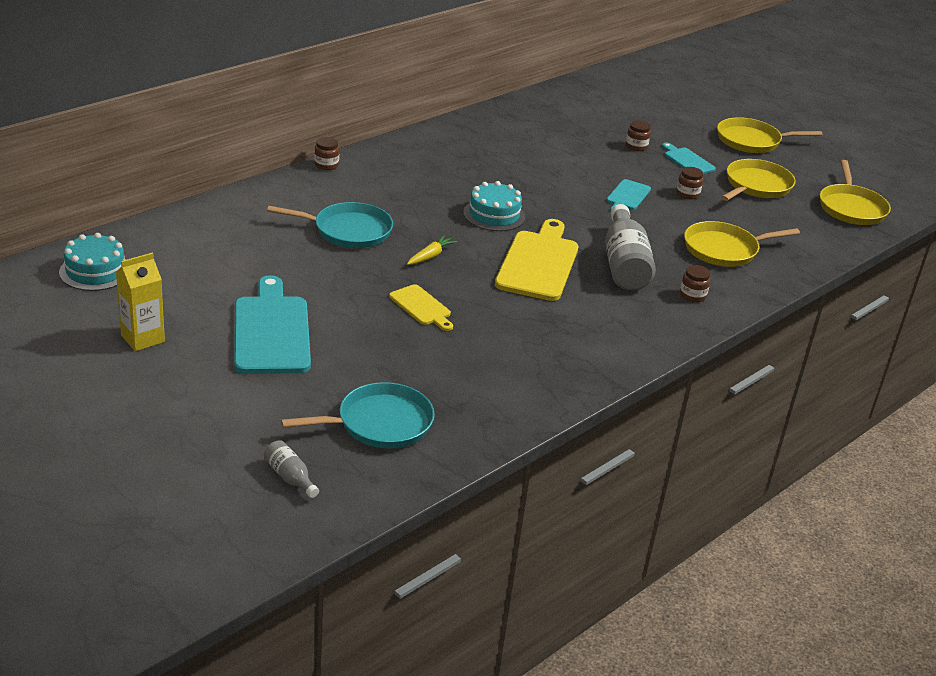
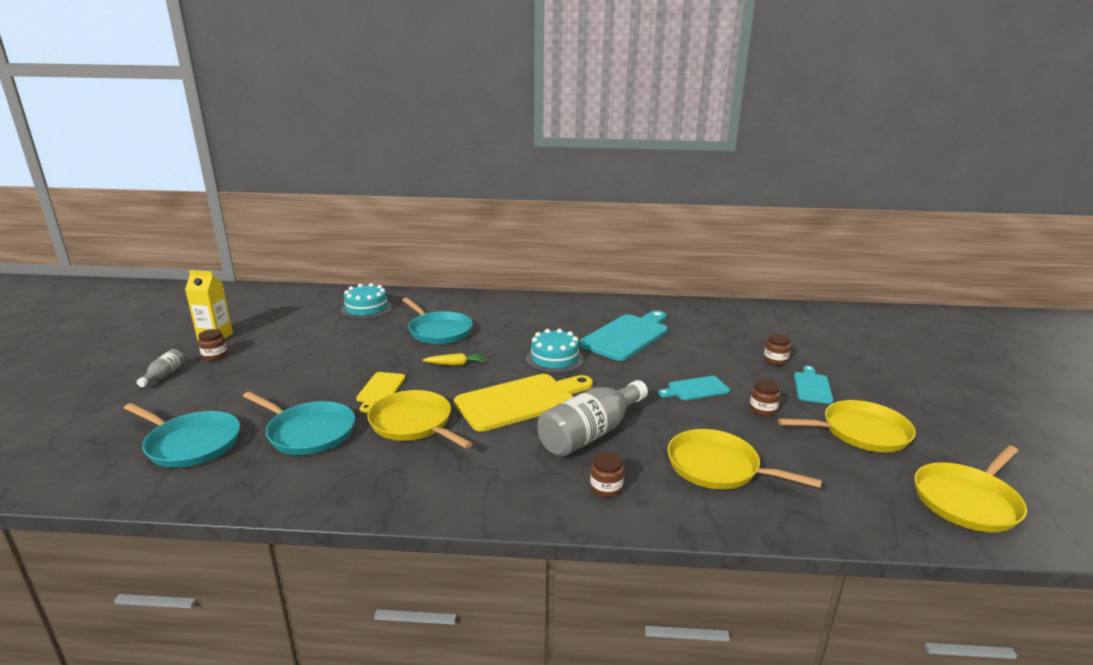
camera: 50 degrees right, 10 degrees down
(95, 271) = (275, 300): turquoise cake -> turquoise cake (366, 309)
(271, 331) = (273, 362): turquoise cutting board -> turquoise cutting board (627, 336)
(290, 477) = (79, 444): grey bottle -> grey bottle (164, 375)
(326, 165) = (504, 296): brown jar -> brown jar (215, 356)
(445, 366) = (308, 432): none -> turquoise pan
(752, 141) = (922, 397): yellow pan -> yellow pan (414, 423)

